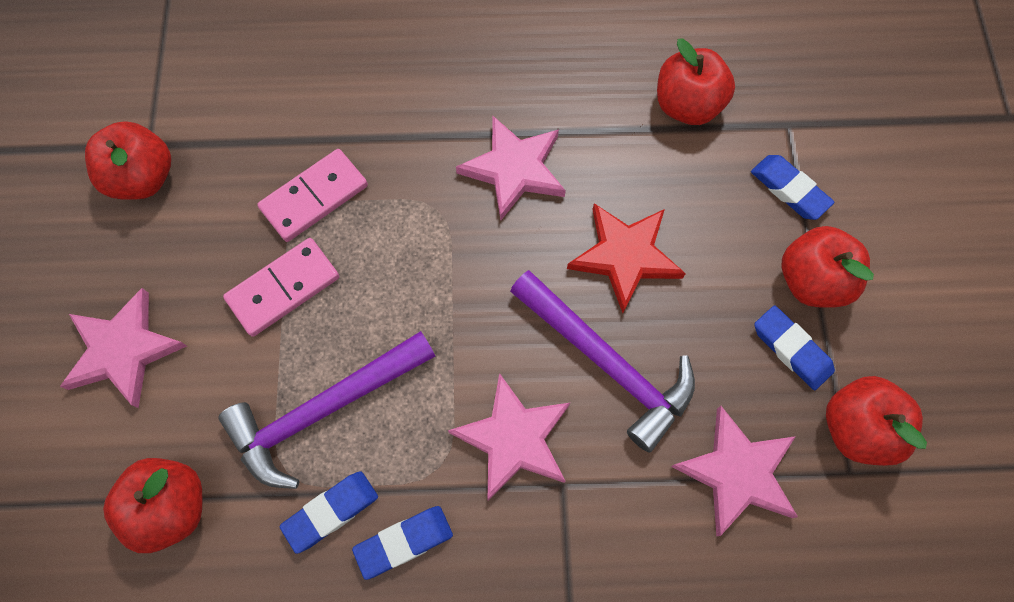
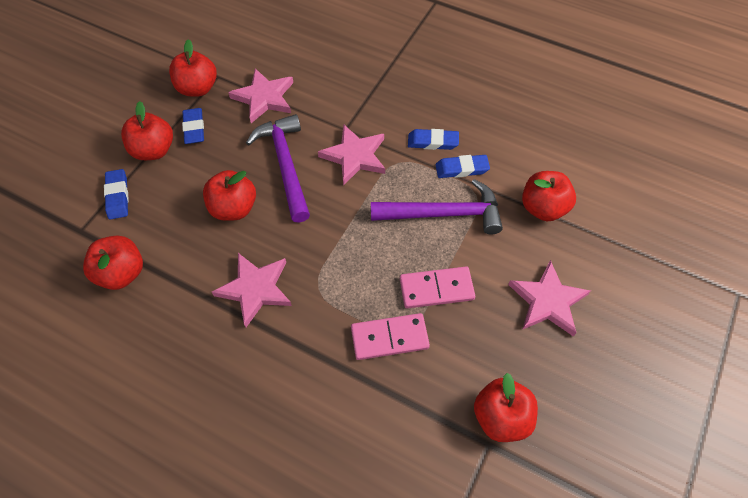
camera: 150 degrees left, 10 degrees down
(625, 256) = (234, 208): red star -> red apple

